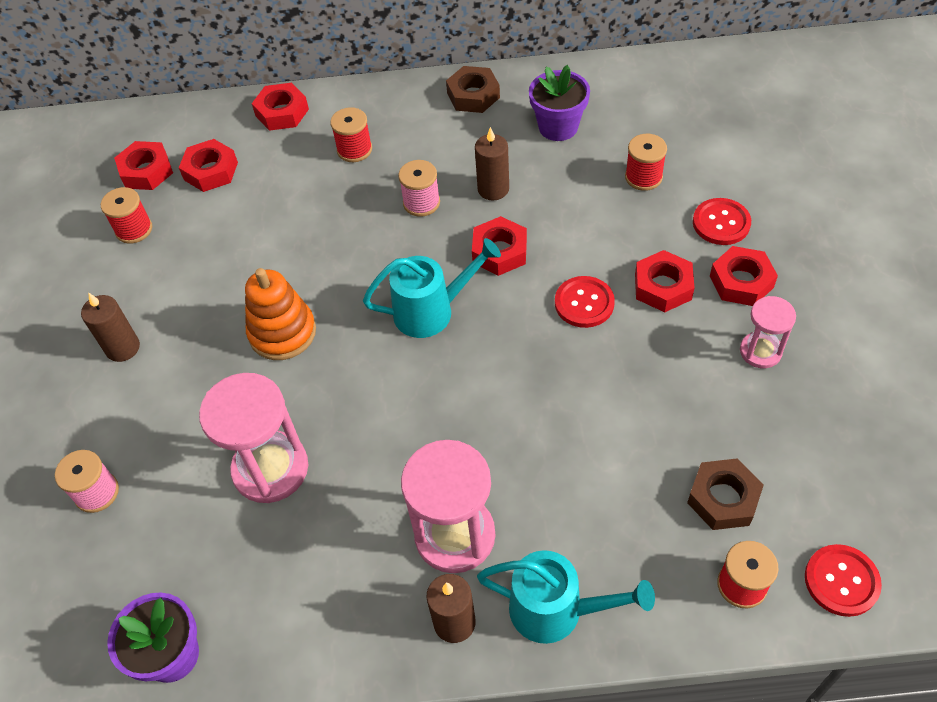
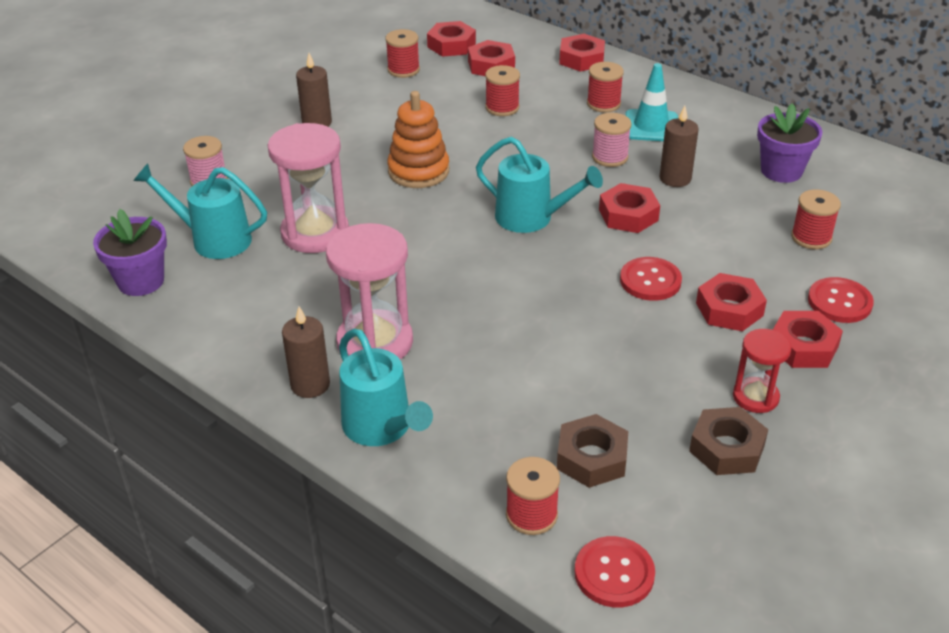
camera: 40 degrees right, 15 degrees down
(184, 552) = (213, 239): none -> turquoise watering can
(274, 211) = (502, 108): none -> red spool
(417, 148) = (651, 126): none -> turquoise traffic cone
(473, 95) = (738, 119): brown nut -> brown nut (726, 448)
(760, 351) = (755, 397): pink hourglass -> red hourglass

